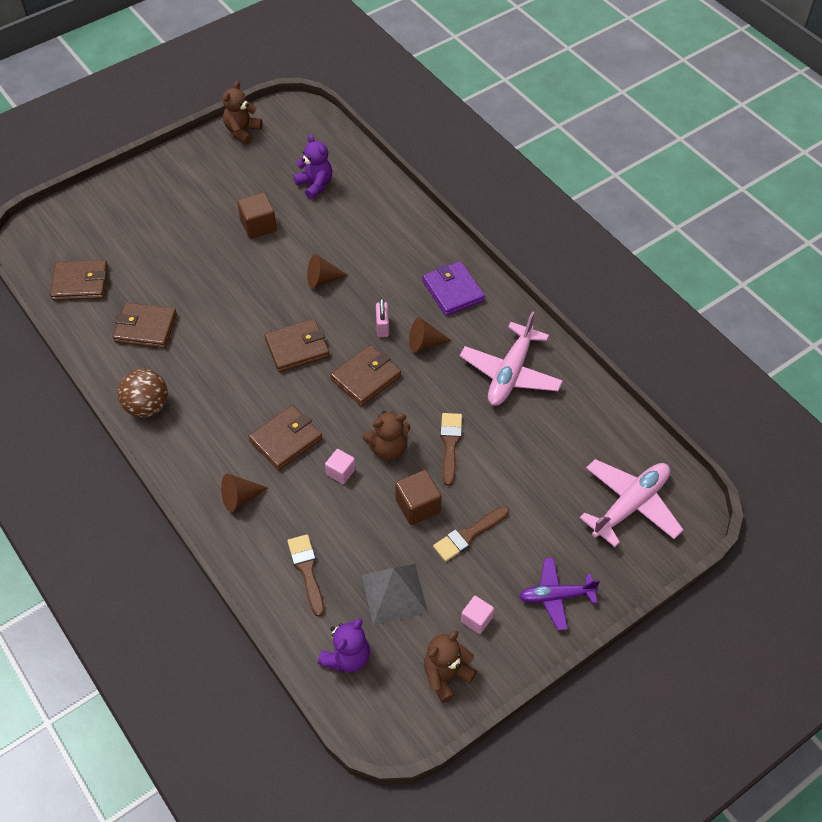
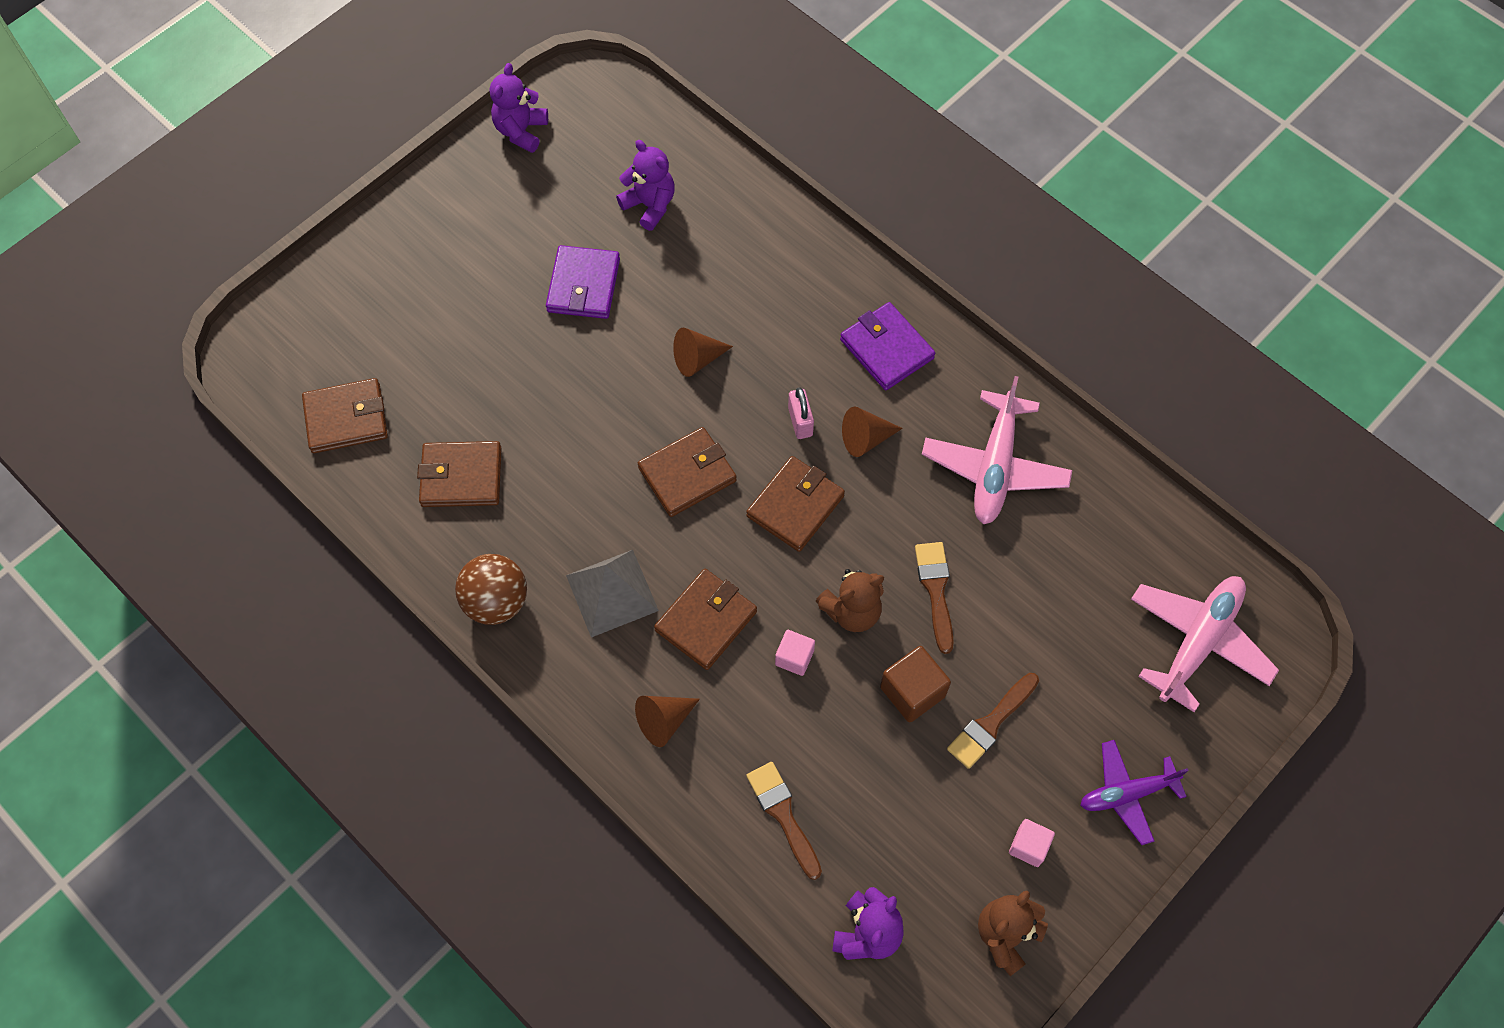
camera: 10 degrees left, 10 degrees up
(242, 131) = (521, 131): brown teddy bear -> purple teddy bear
(258, 226) = (583, 285): brown cube -> purple wallet
(394, 593) = (910, 828): grey pyramid -> grey pyramid (612, 593)

